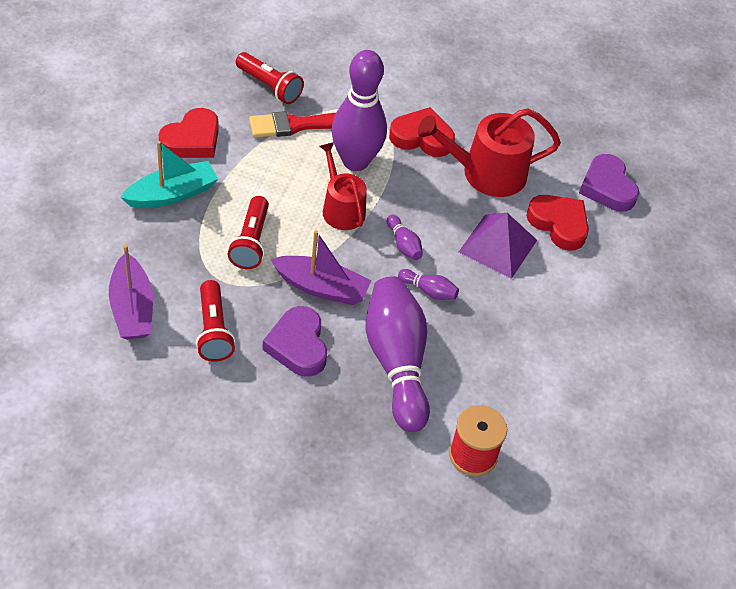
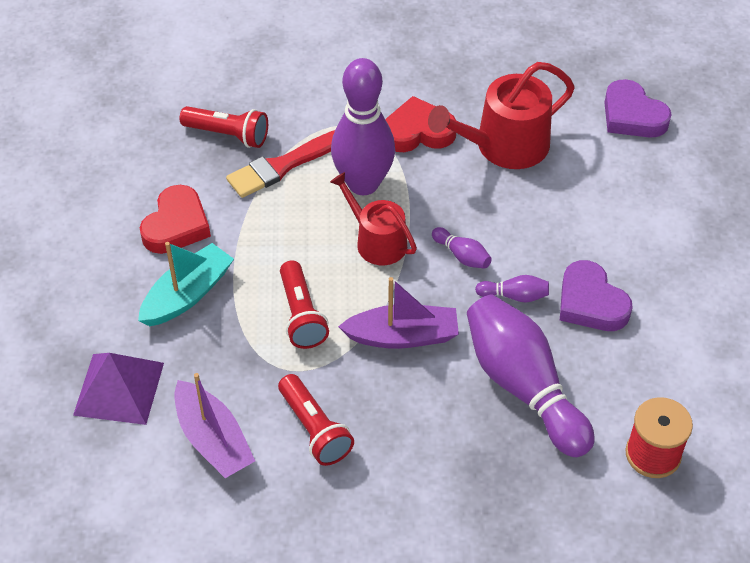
camera: 15 degrees left, 0 degrees up
(298, 345) = (412, 409): purple heart -> purple heart (590, 303)
(498, 246) = (558, 220): purple pyramid -> purple pyramid (119, 388)
(559, 224) = (606, 173): red heart -> none

